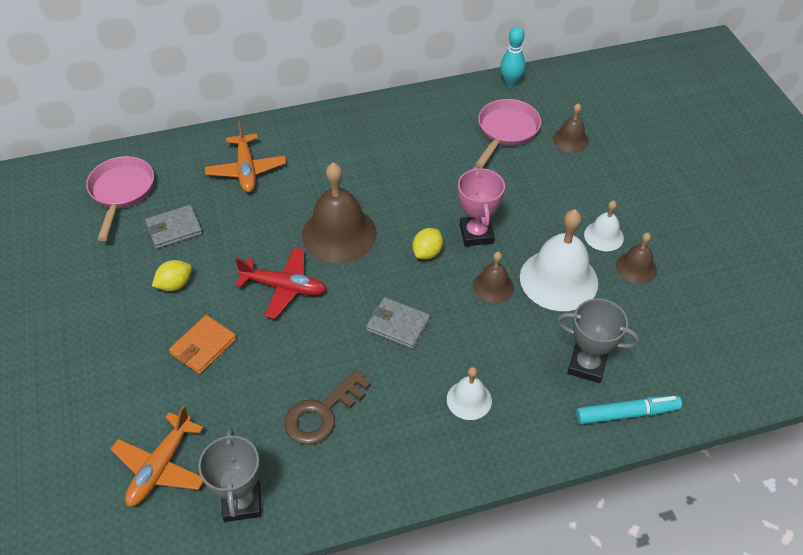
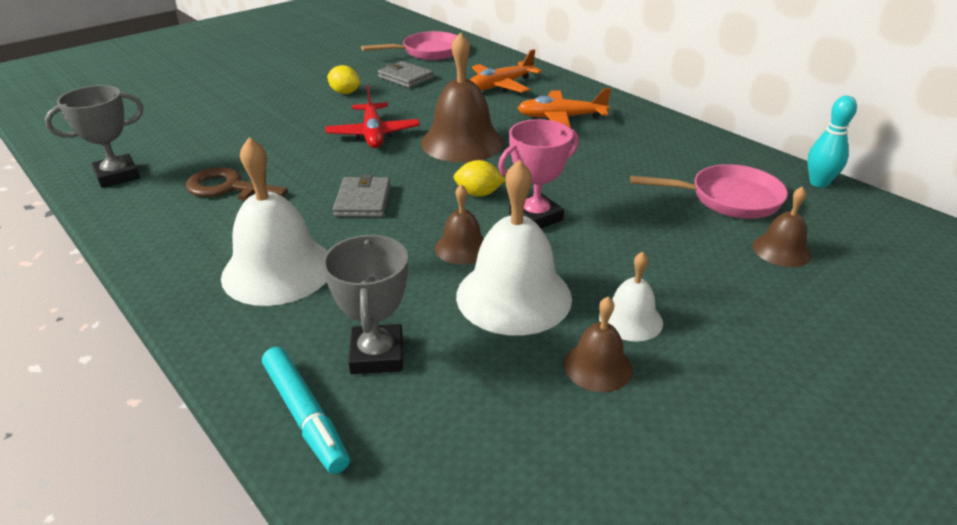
camera: 65 degrees right, 15 degrees down
(161, 467) = (150, 134): orange plane -> orange plane (561, 118)
(203, 346) = (284, 119): orange wallet -> none
(469, 400) = (278, 270): white bell -> white bell, size x1.91

